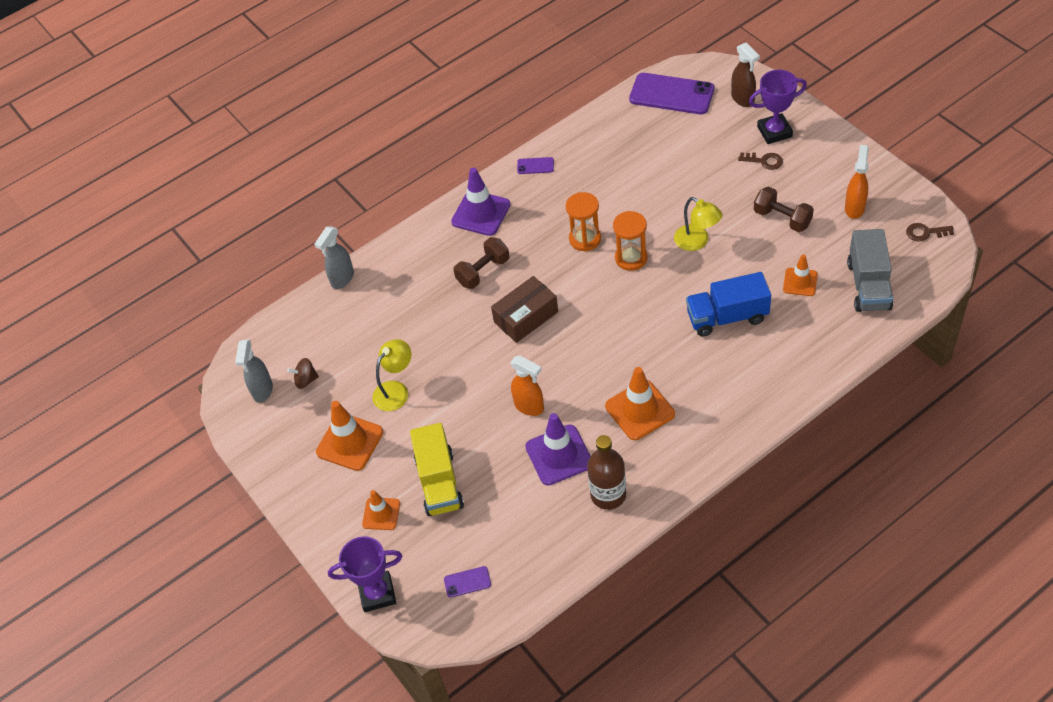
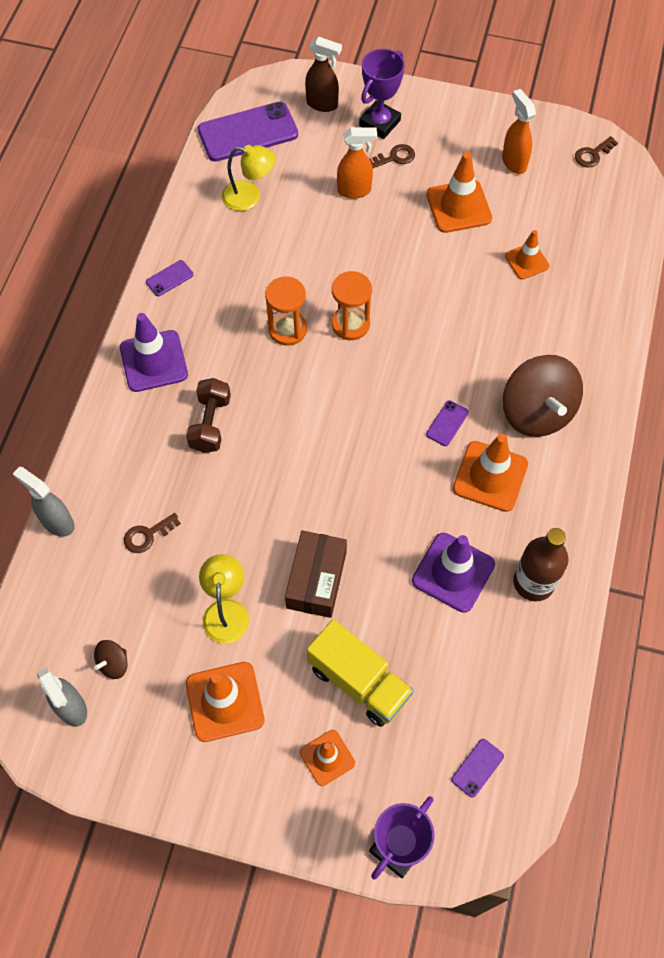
camera: 45 degrees left, 10 degrees up
(342, 279) = (57, 522): grey spray bottle -> grey spray bottle turned 135 degrees clockwise
(387, 317) = (147, 535): none -> brown key
(526, 317) = (297, 447): brown box -> brown box (316, 580)
(529, 406) = (381, 540): orange spray bottle -> orange spray bottle (355, 190)
(640, 359) = (447, 423): none -> purple phone
(697, 242) = (400, 273): yellow lamp -> yellow lamp (249, 197)
(712, 388) = (537, 412): none -> brown spinning top
(727, 317) = (491, 333): blue truck -> none
(782, 218) = (458, 206): brown dumbbell -> orange traffic cone
(868, 285) = (587, 231): grey truck -> none

